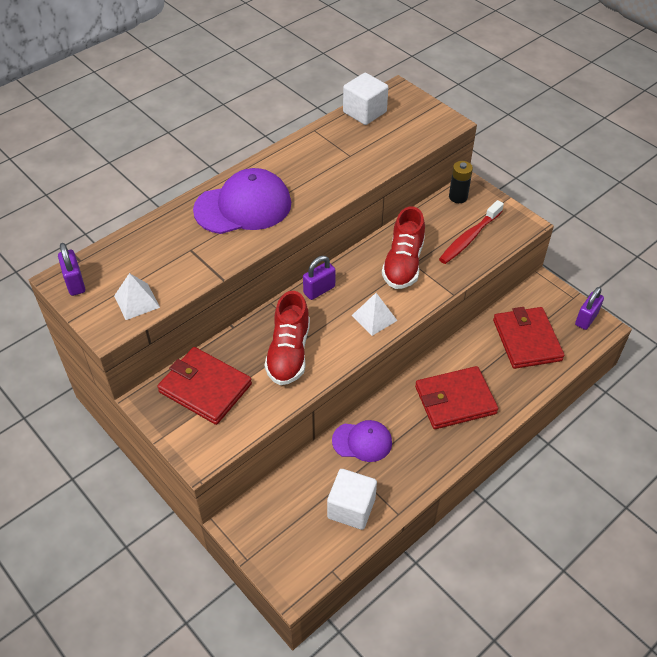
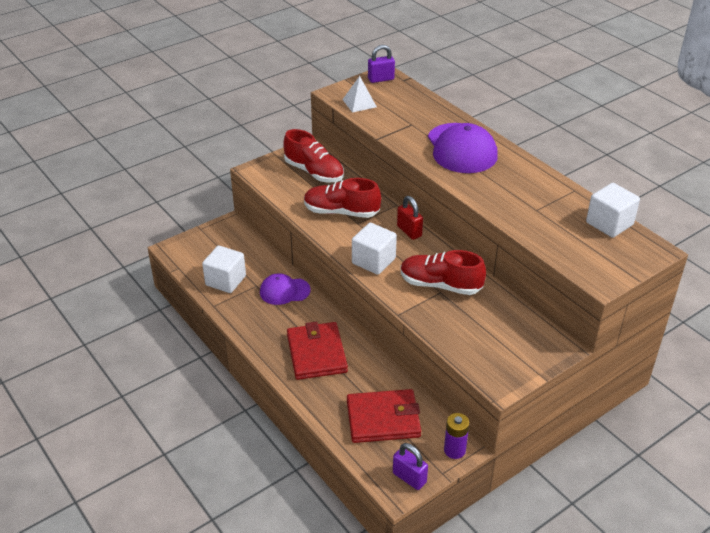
camera: 95 degrees right, 10 degrees down
(205, 388) = (314, 172): red wallet -> red shoe
(319, 290) = (409, 231): purple padlock -> red padlock
(362, 441) = (284, 291): purple cap -> purple cap turned 75 degrees clockwise
(374, 318) = (373, 261): white pyramid -> white cube
(458, 197) = (542, 336): black battery -> none
(469, 238) = (477, 336): red toothbrush -> none
(546, 290) = (454, 450): none -> purple battery

